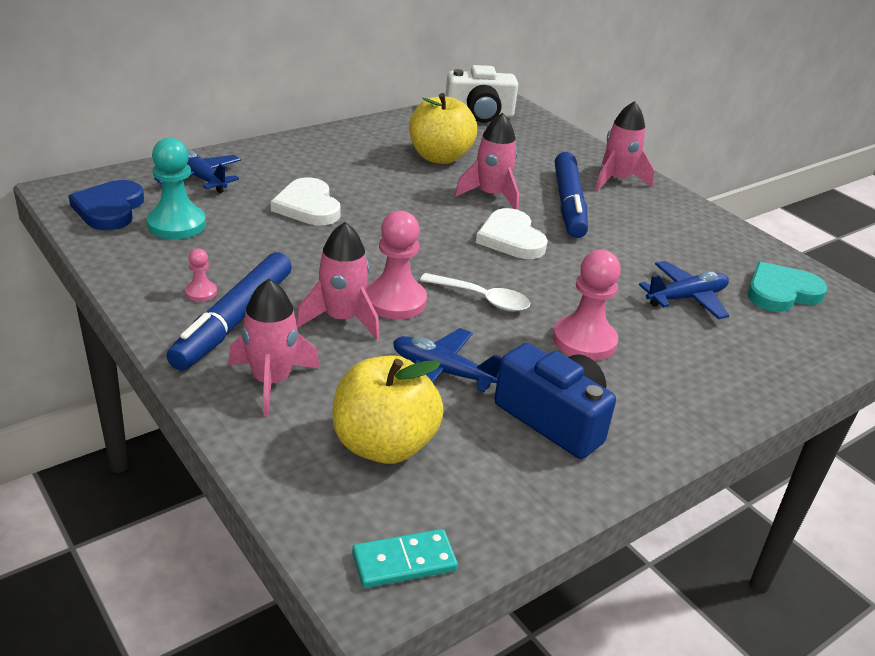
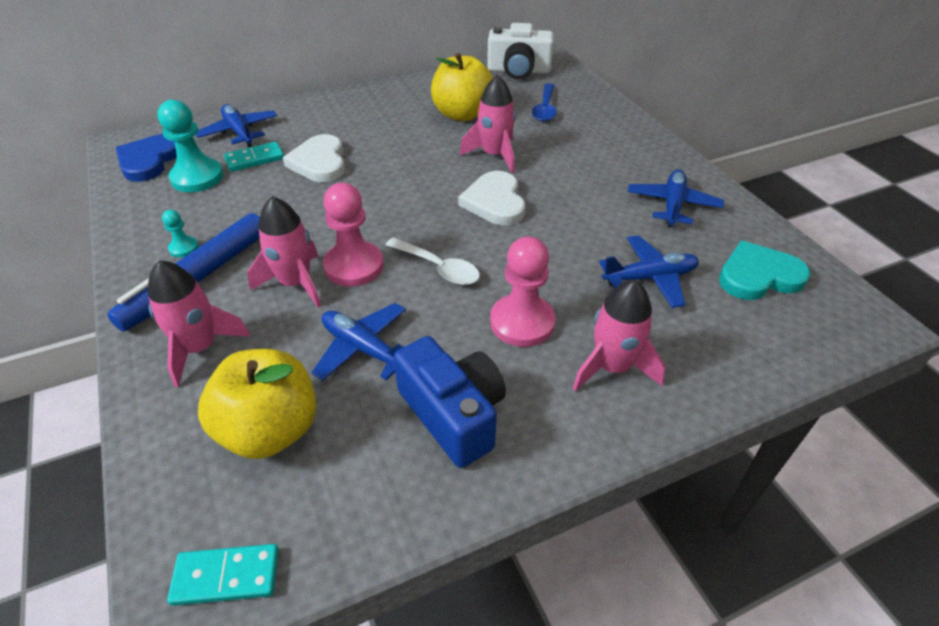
camera: 15 degrees right, 10 degrees up
(201, 292) = (184, 248): pink pawn -> turquoise pawn
(233, 205) = (254, 159): none -> turquoise domino
(523, 151) = (545, 109): none -> blue spoon
(568, 203) = (568, 165): blue marker -> none
(617, 180) = (627, 141): pink rocket -> pink rocket (612, 367)
(682, 236) = (672, 205): none -> blue plane

